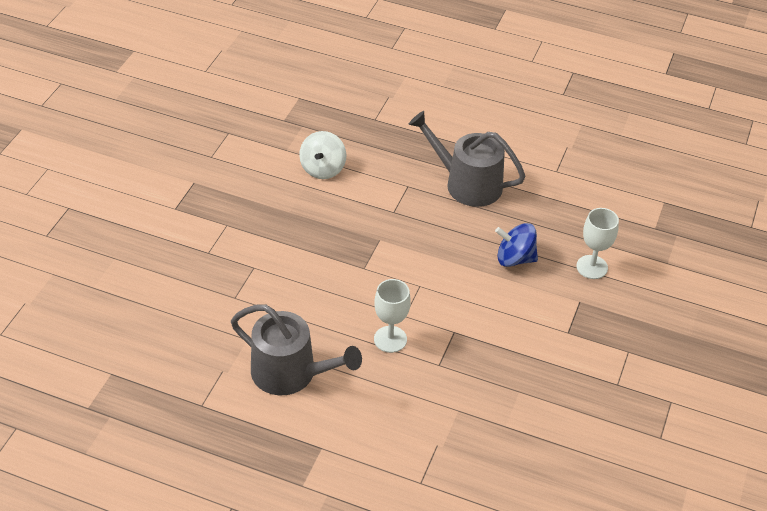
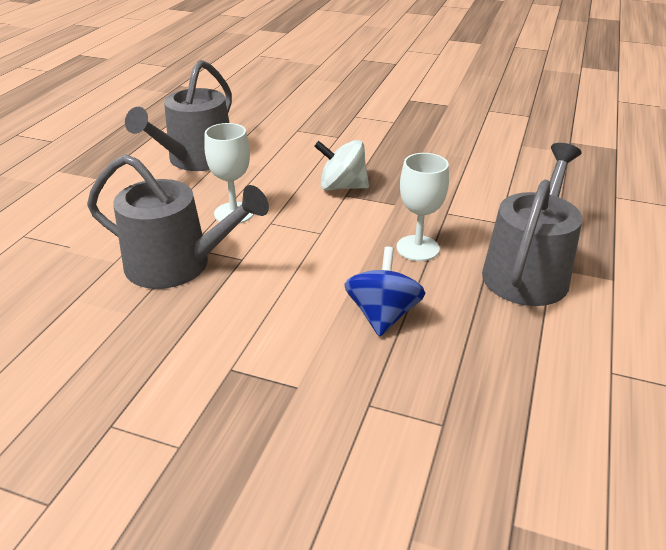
camera: 90 degrees right, 10 degrees down
(323, 169) = (501, 166): white spinning top -> white spinning top (342, 187)
(462, 369) = (177, 265): none -> grey watering can
(592, 267) = (378, 407): white goblet -> white goblet (417, 248)

